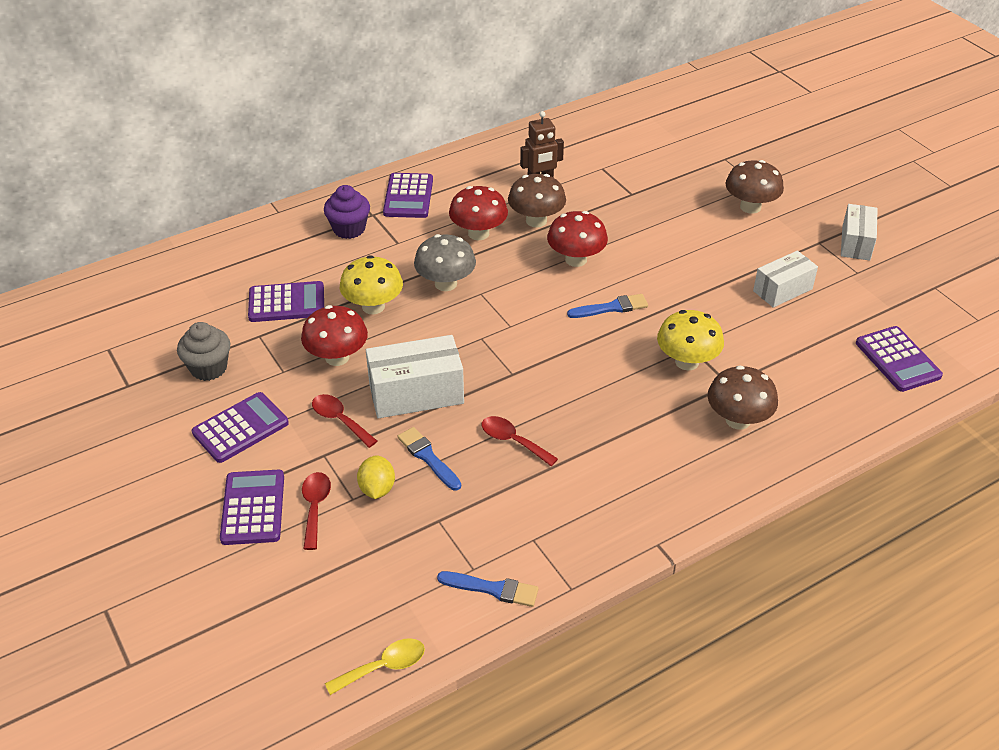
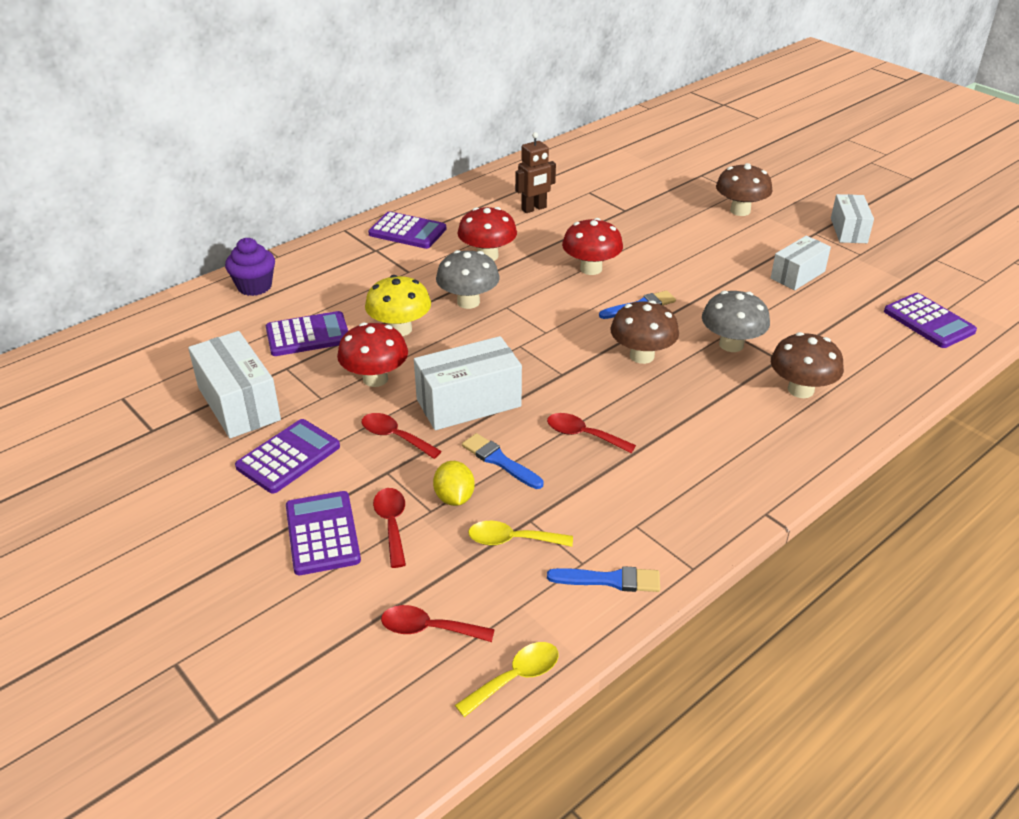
camera: 10 degrees left, 5 degrees down
(208, 368) = (239, 404): grey cupcake -> white box
(321, 611) = (428, 629): none -> red spoon
(349, 229) = (355, 264): purple cupcake -> purple cupcake (254, 286)
(408, 196) = (407, 231): purple calculator -> purple calculator turned 60 degrees counterclockwise
(417, 538) = (512, 540): none -> yellow spoon
(536, 220) = (541, 240): brown mushroom -> brown mushroom (642, 356)
(687, 362) = (731, 344): yellow mushroom -> grey mushroom

